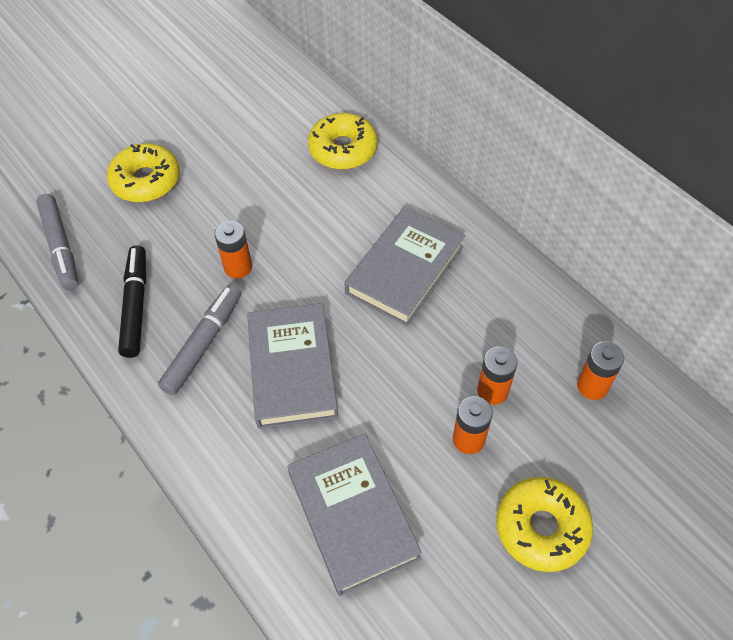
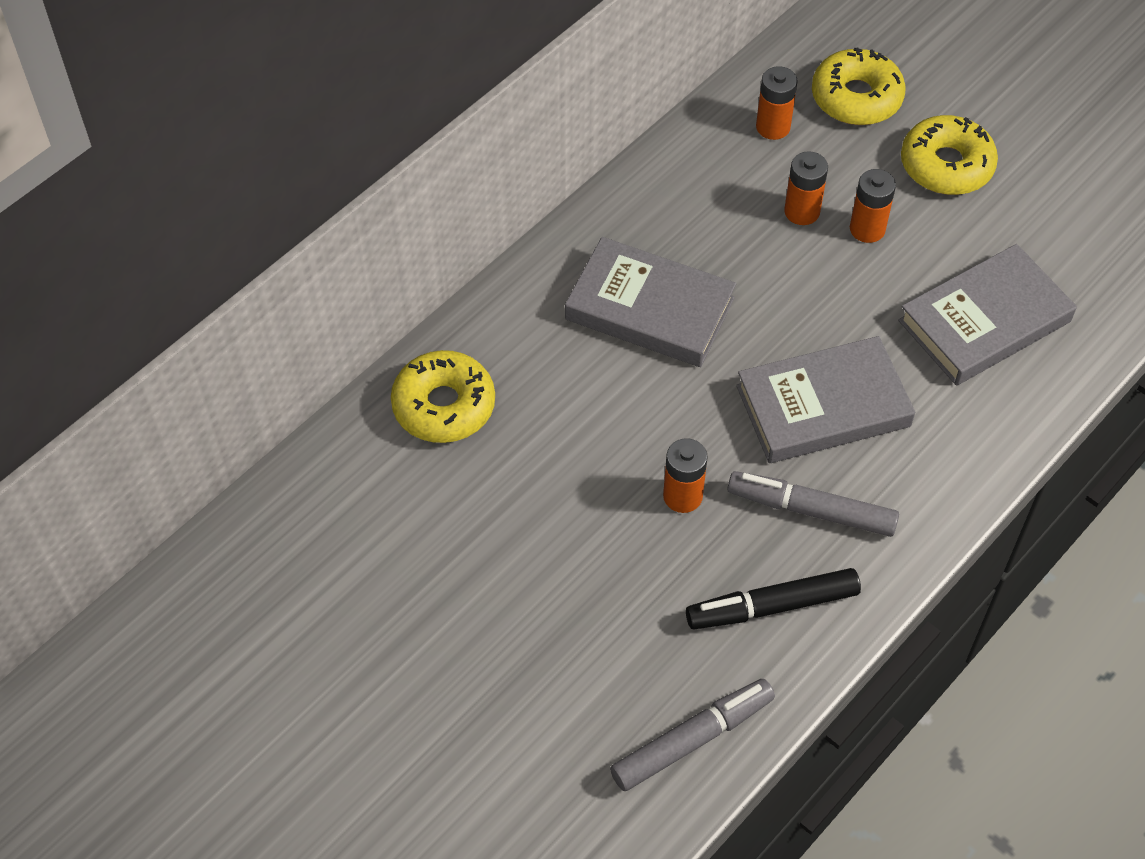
camera: 100 degrees left, 0 degrees up
(146, 181) = (542, 657): yellow donut -> yellow donut (856, 97)

